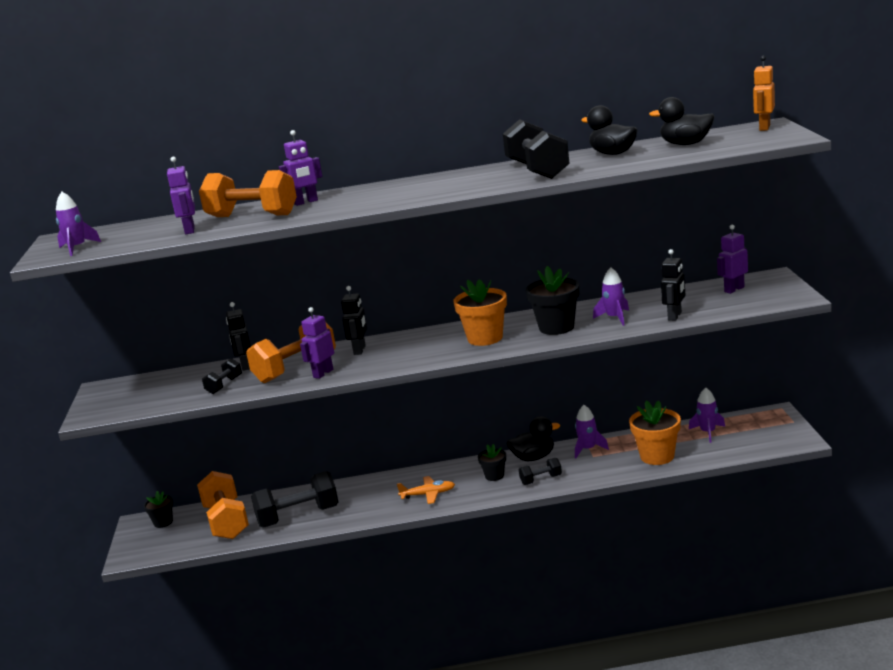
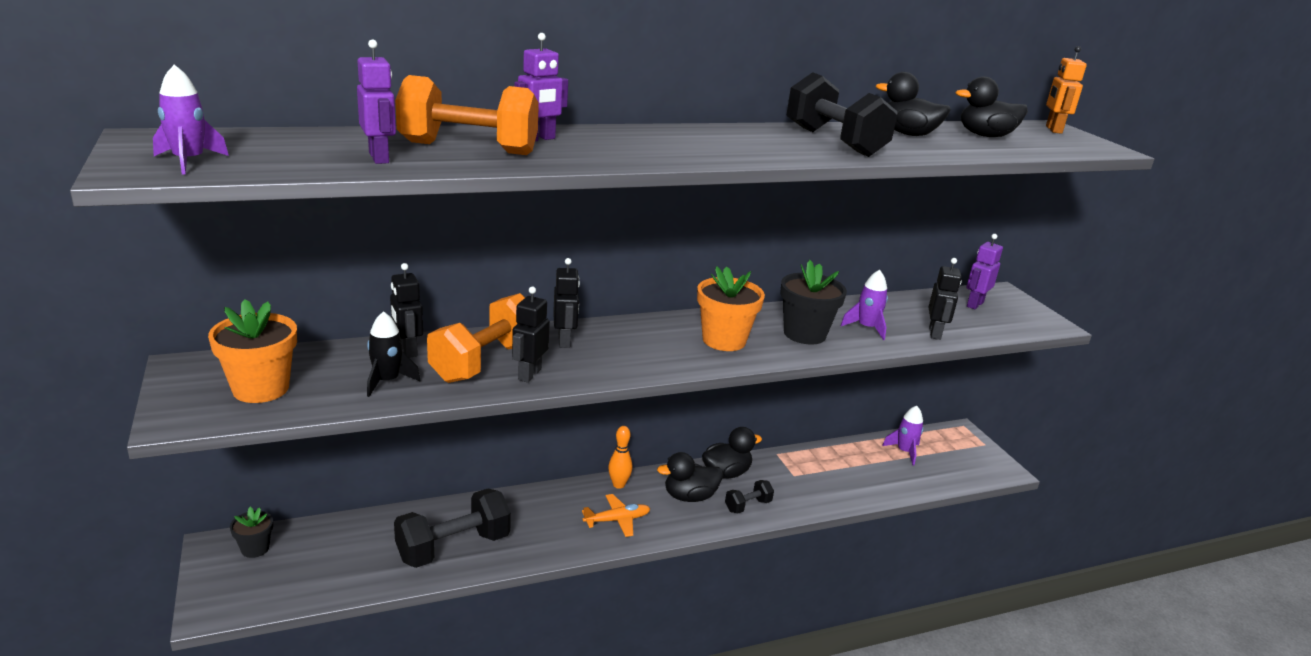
camera: 20 degrees left, 5 degrees up
(224, 385) = (387, 381): black dumbbell -> black rocket
(226, 521) = (351, 551): orange dumbbell -> none
(323, 373) = (529, 374): purple robot -> black robot
(439, 471) = (618, 485): none -> orange bowling pin
(494, 476) = (689, 496): black flower pot -> black duck
(588, 449) = (784, 465): purple rocket -> none
(657, 456) = (865, 480): orange flower pot -> orange flower pot (261, 388)

